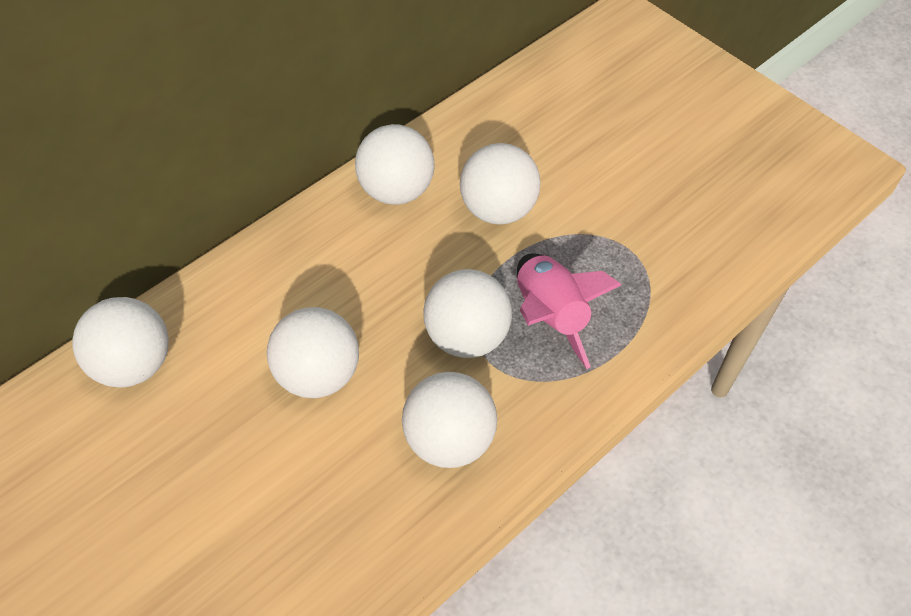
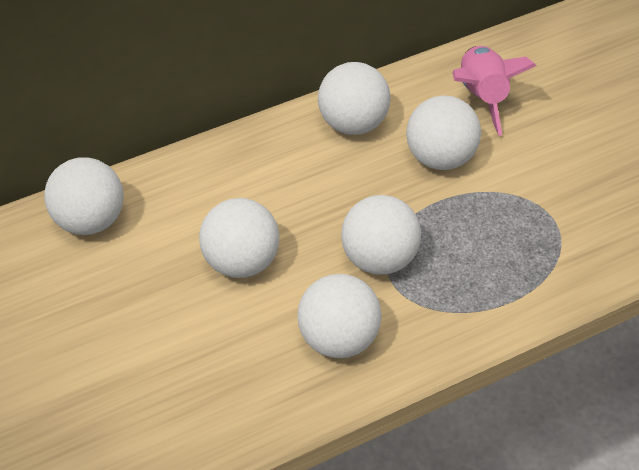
camera: 15 degrees right, 5 degrees down
(550, 316) = (459, 257): pink rocket -> pink rocket (482, 97)

